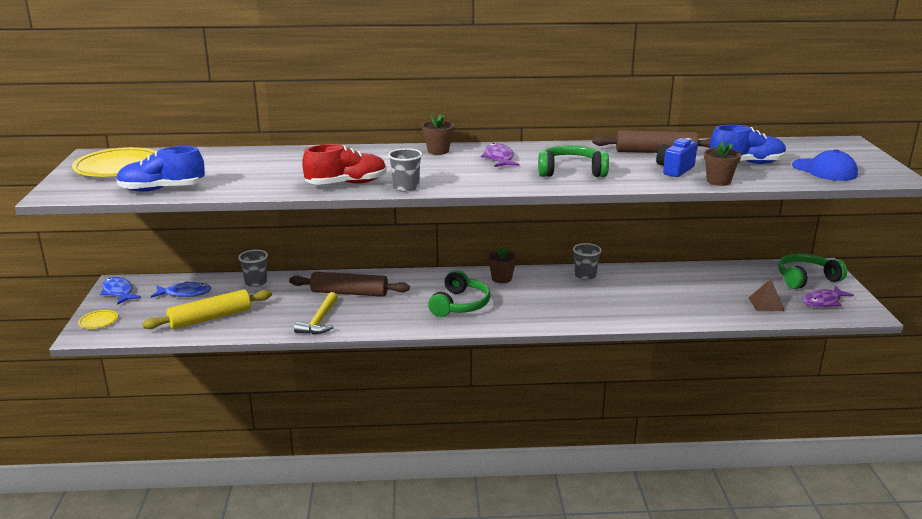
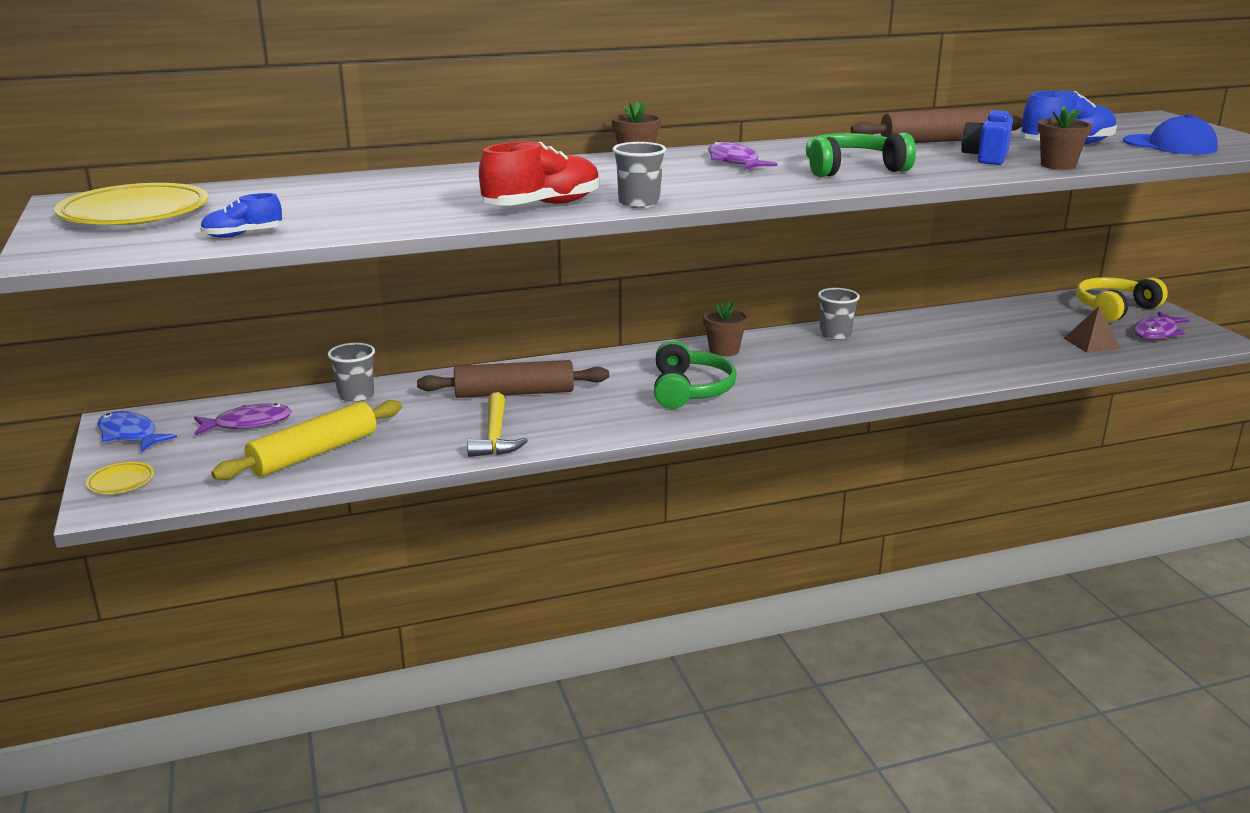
camera: 15 degrees left, 0 degrees up
(162, 189) = (243, 235): blue shoe -> blue shoe, size x0.54
(185, 293) = (248, 423): blue fish -> purple fish
(806, 279) = (1114, 309): green headphones -> yellow headphones

